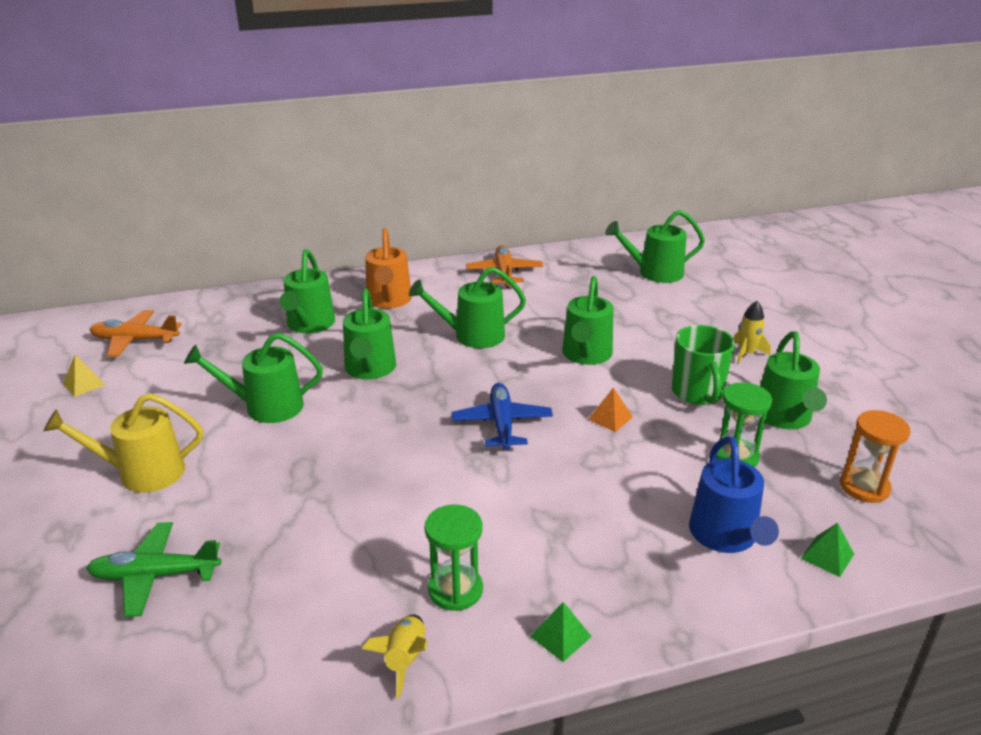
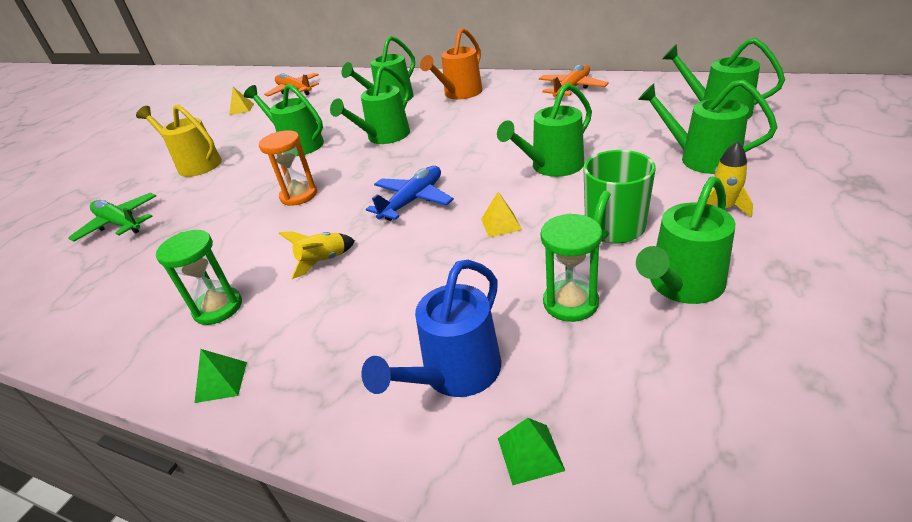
camera: 45 degrees right, 5 degrees up
(405, 659) = (129, 339): yellow rocket -> yellow rocket (323, 261)
(472, 336) = (483, 130): green watering can -> green watering can (701, 158)
(610, 418) = (501, 224): orange pyramid -> yellow pyramid
(864, 487) = (684, 403): orange hourglass -> orange hourglass (299, 195)

